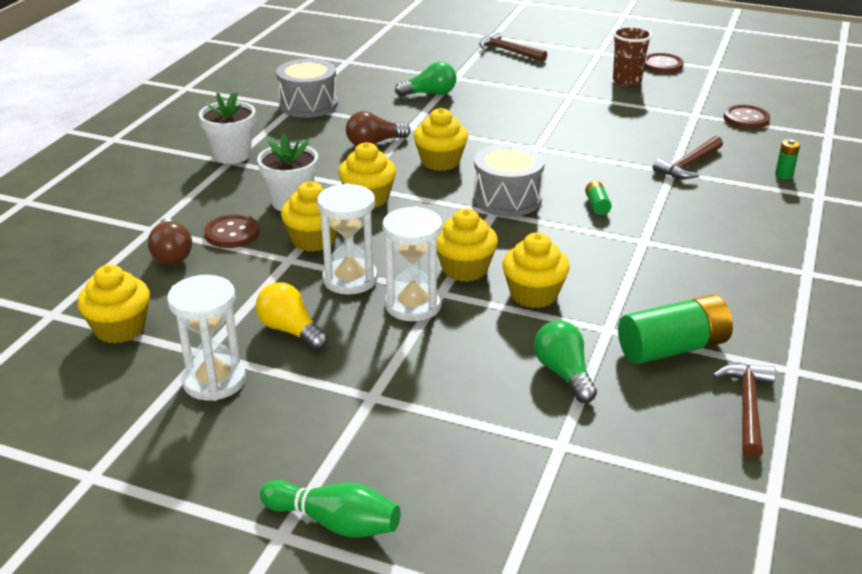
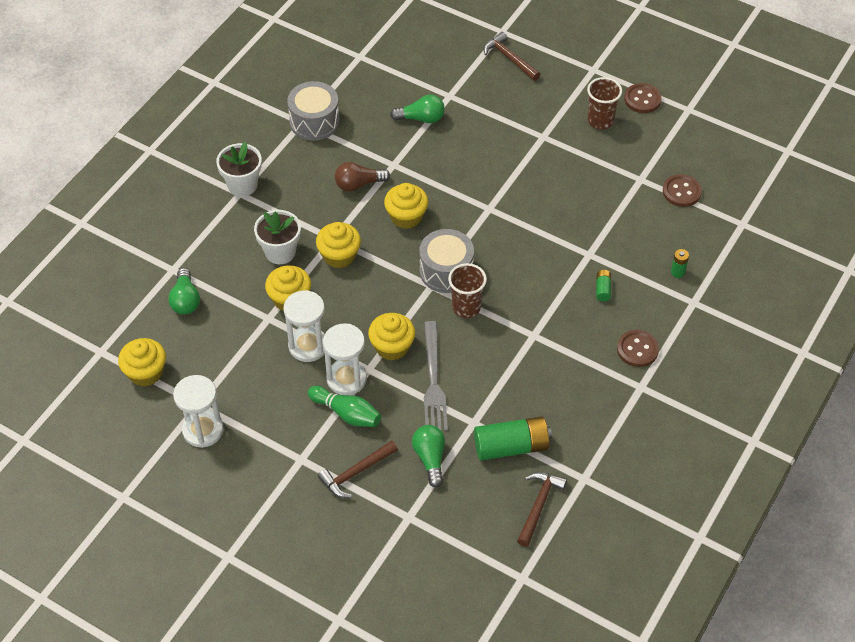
camera: 10 degrees right, 20 degrees up
(171, 254) = (185, 300): brown light bulb -> green light bulb
(232, 233) = (231, 283): brown button -> brown button (637, 349)
(291, 331) = (258, 391): yellow light bulb -> none
(335, 522) = (260, 553): green bowling pin -> green bowling pin (347, 413)
(533, 294) = (433, 380): yellow cupcake -> grey fork
(546, 226) = (466, 307): none -> brown cup
(597, 205) = (513, 289): green battery -> green battery (603, 289)
(689, 165) = (605, 249): brown hammer -> brown hammer (356, 473)

